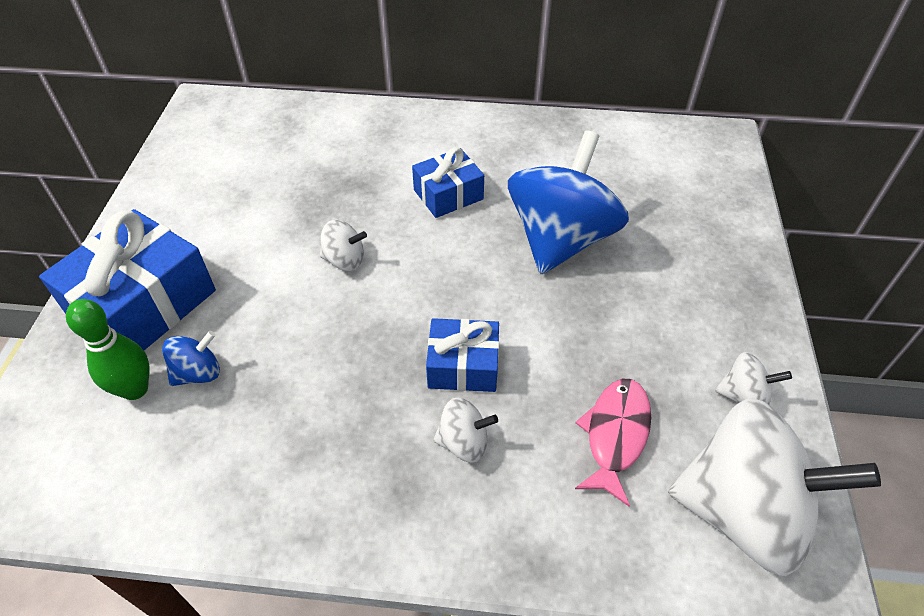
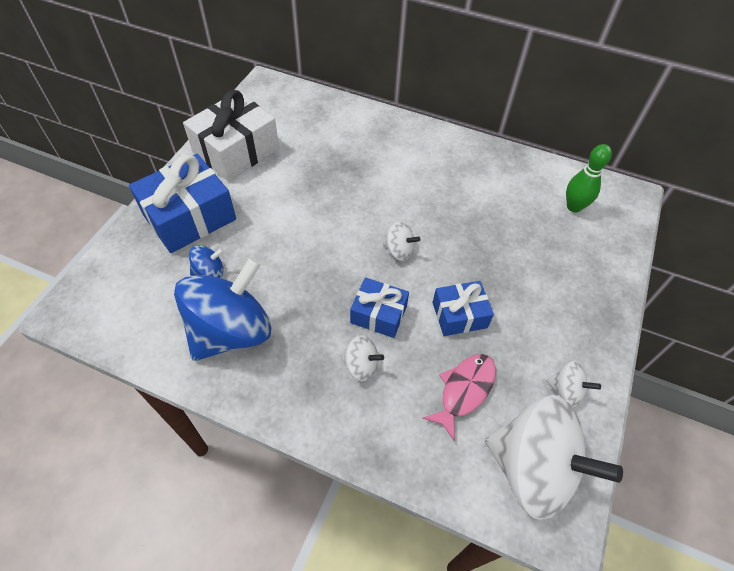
camera: 15 degrees right, 5 degrees up
(135, 389) = (169, 272): green bowling pin -> green bowling pin (574, 207)
(186, 199) = (236, 150): none -> white gift
(345, 260) = (325, 220): white spinning top -> white spinning top (399, 250)
(448, 194) = (410, 190): blue gift -> blue gift (459, 315)
(561, 239) = (478, 242): blue spinning top -> blue spinning top (231, 331)

